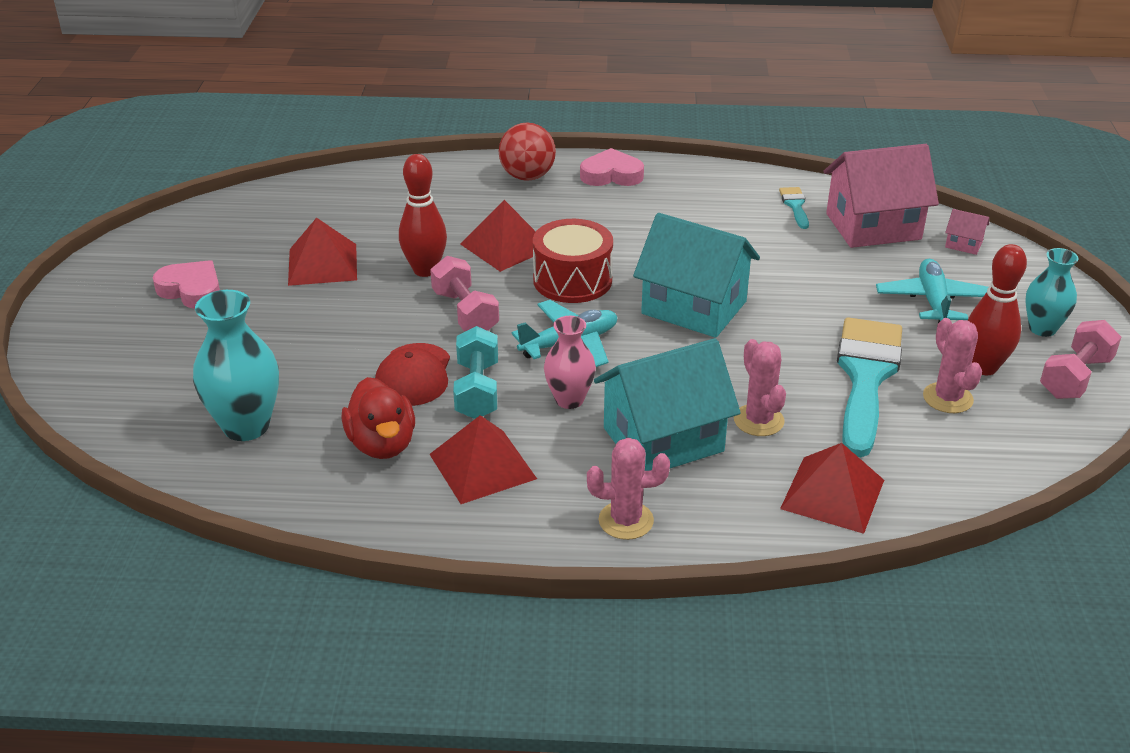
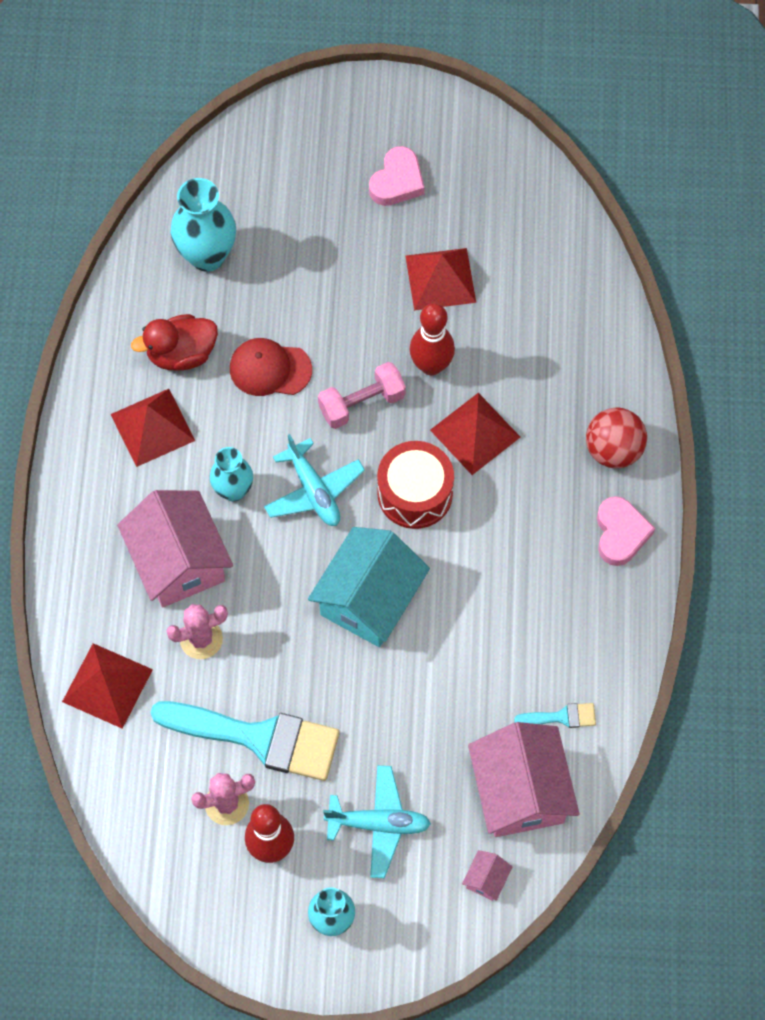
camera: 90 degrees right, 30 degrees up
(477, 390) = (248, 419): turquoise dumbbell -> none
(569, 400) = (233, 490): pink vase -> turquoise vase
(626, 520) = (86, 529): pink cactus -> none
(663, 440) = (179, 561): turquoise house -> pink house
(1075, 377) = (254, 927): pink dumbbell -> none

